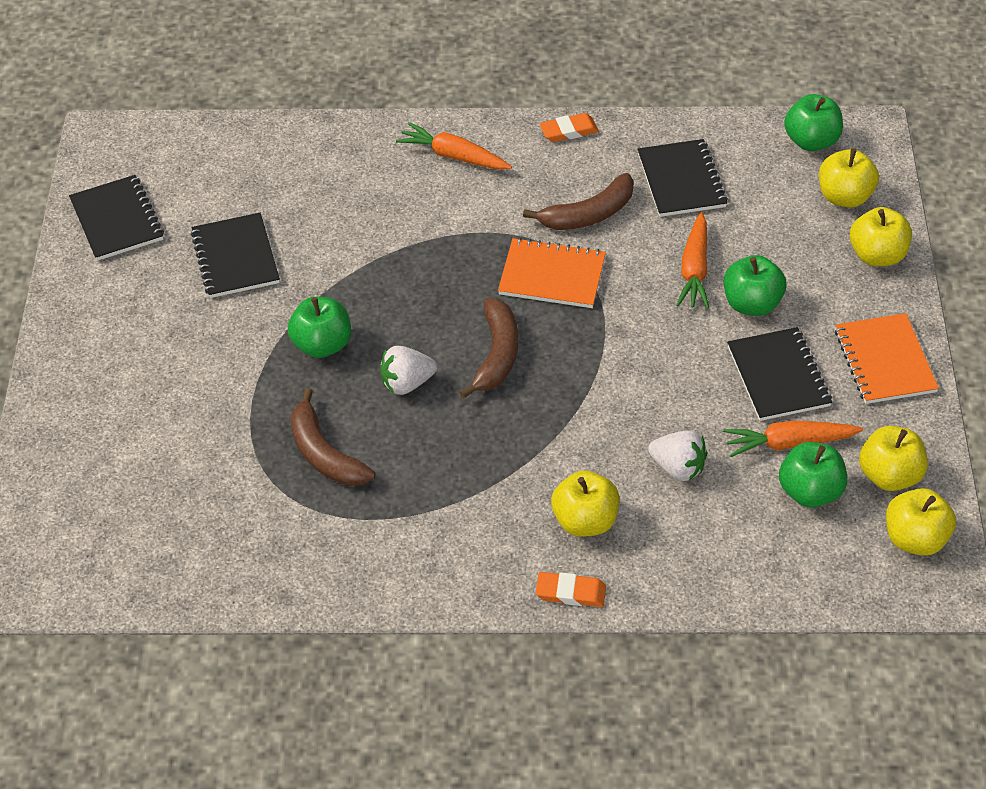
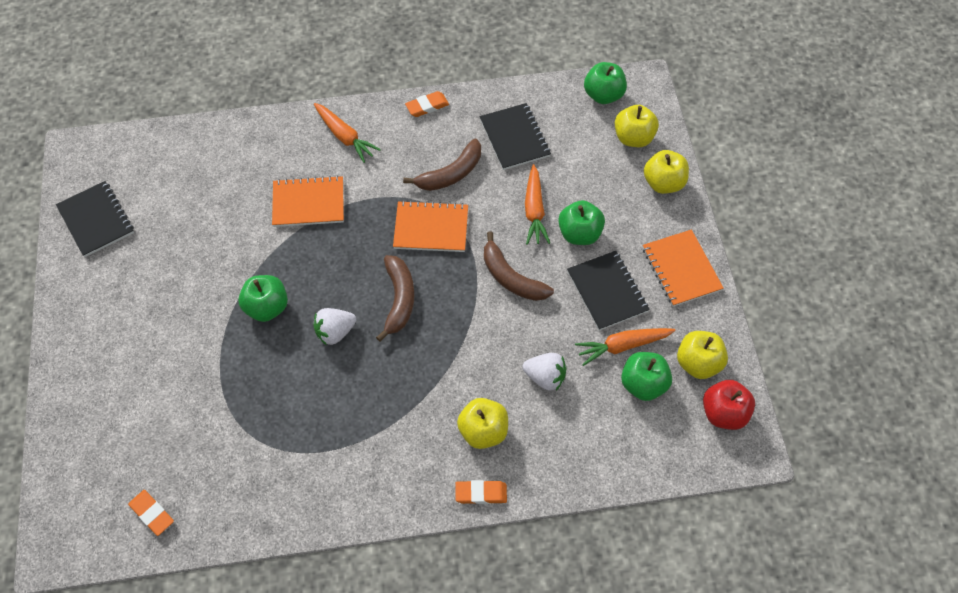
camera: 10 degrees left, 10 degrees up
(141, 562) = (152, 513): none -> orange eraser
(235, 258) = (191, 241): black notebook -> none
(324, 453) = (280, 400): brown banana -> brown banana (511, 277)
(394, 229) = (308, 203): none -> orange notebook
(453, 156) = (345, 136): orange carrot -> orange carrot turned 150 degrees counterclockwise
(915, 538) = (723, 413): yellow apple -> red apple

